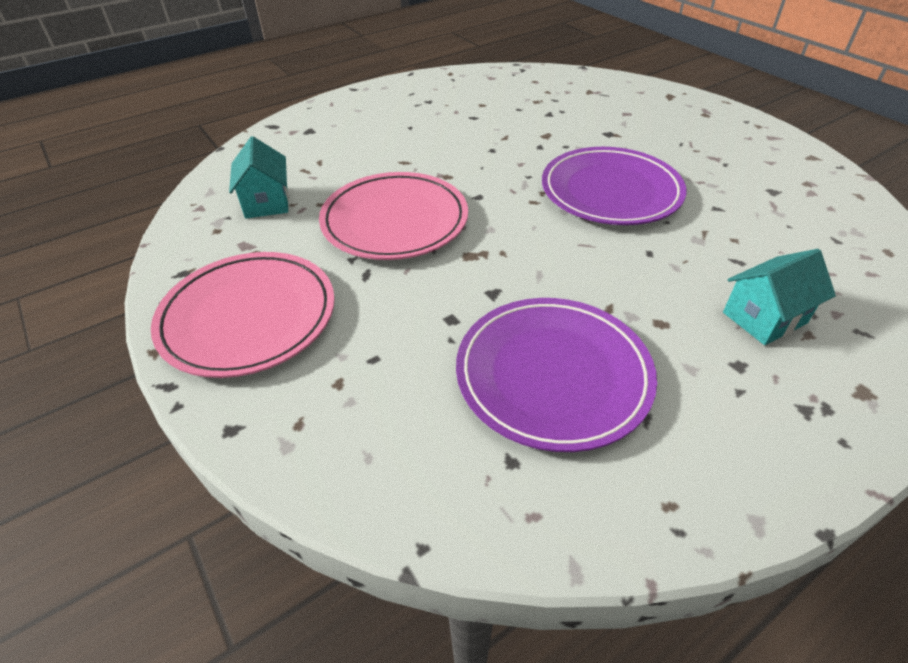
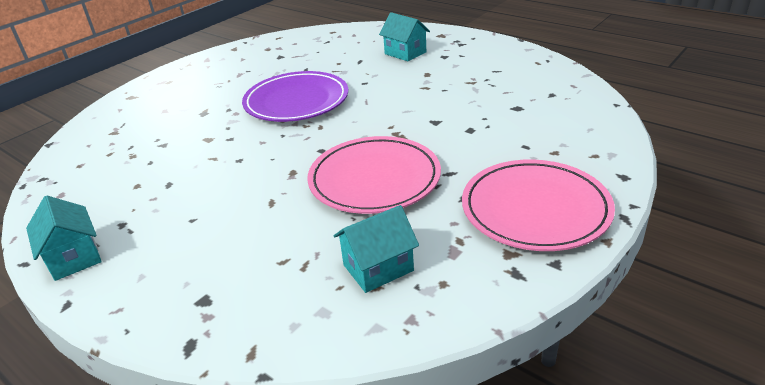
camera: 105 degrees left, 10 degrees down
(402, 87) = (74, 257): none -> turquoise house
(553, 375) = (489, 93): purple plate -> none

